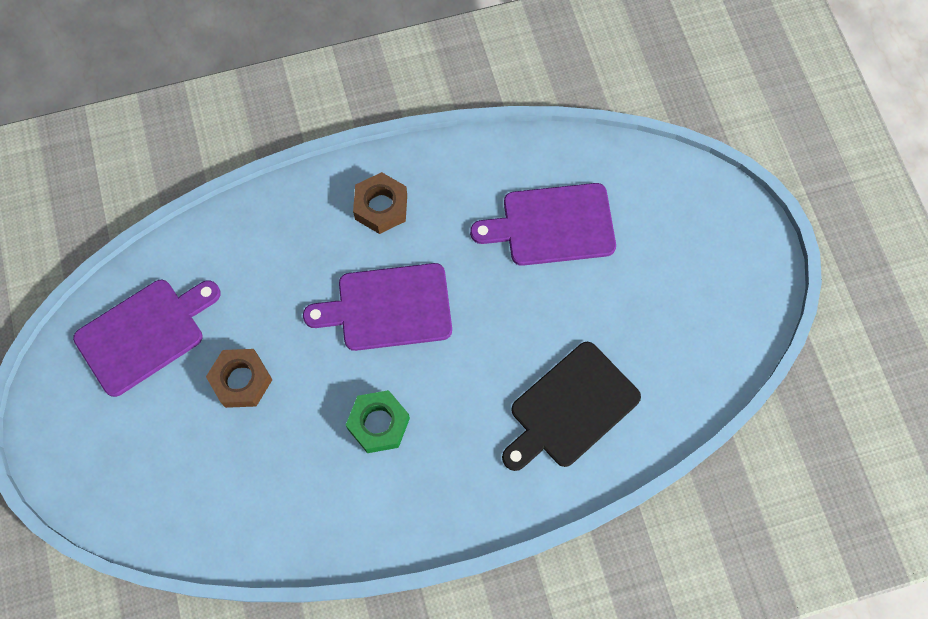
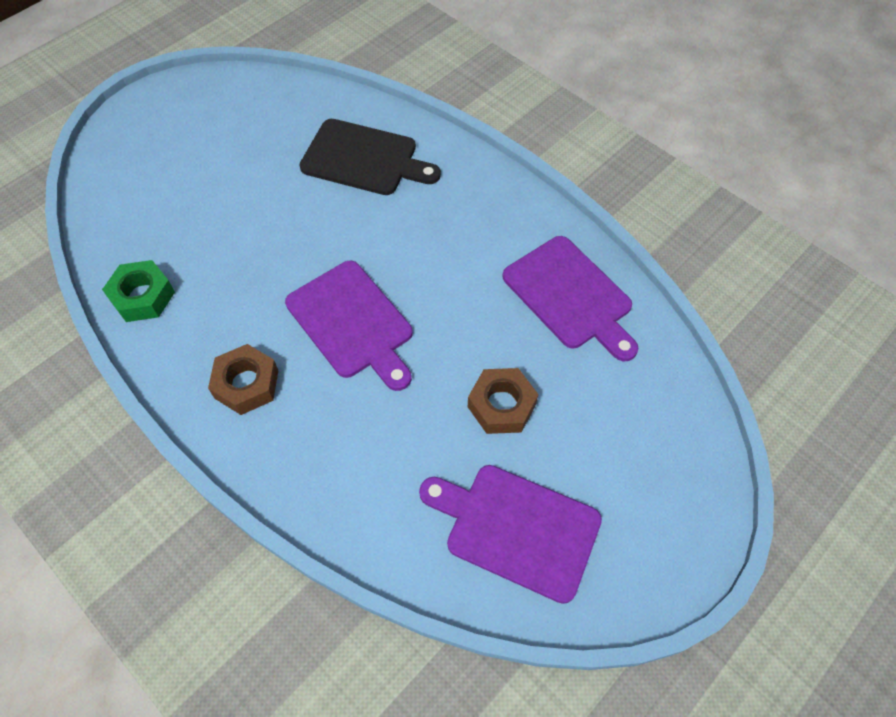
camera: 120 degrees left, 10 degrees down
(378, 424) = (465, 276): green nut -> green nut (143, 296)
(552, 225) = (198, 238): purple cutting board -> purple cutting board (571, 296)

